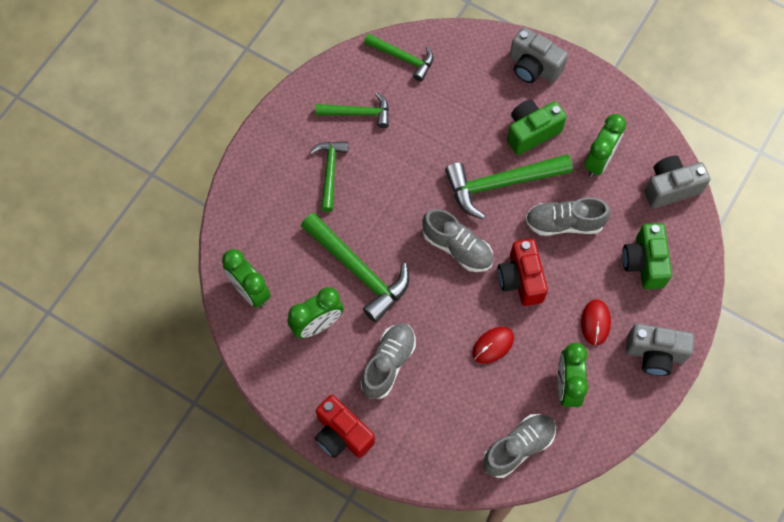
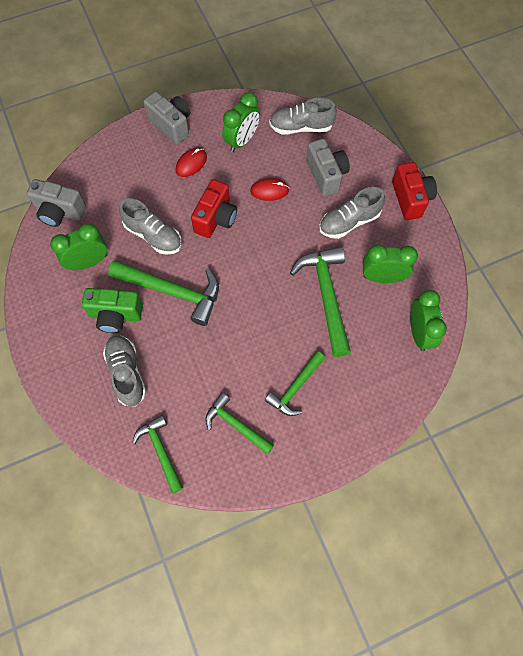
camera: 145 degrees left, 0 degrees up
(457, 248) = (242, 267): grey shoe -> grey shoe (127, 373)
(533, 67) = (65, 367): grey camera -> grey camera (326, 175)
(644, 263) = (125, 178): green camera -> none

